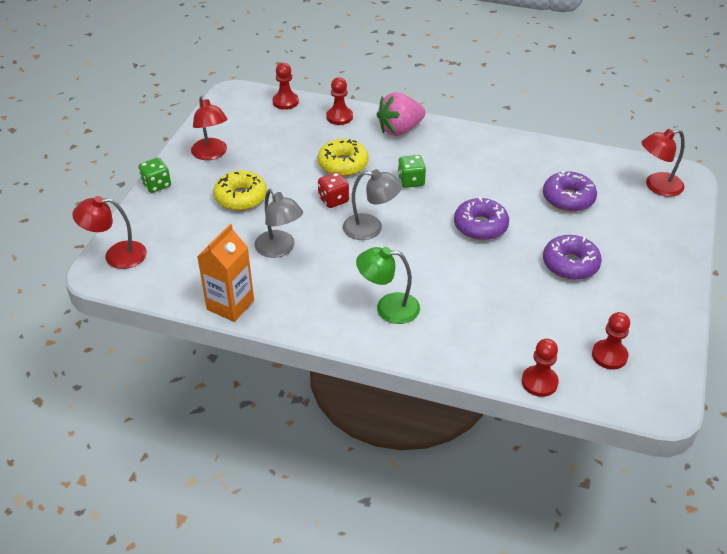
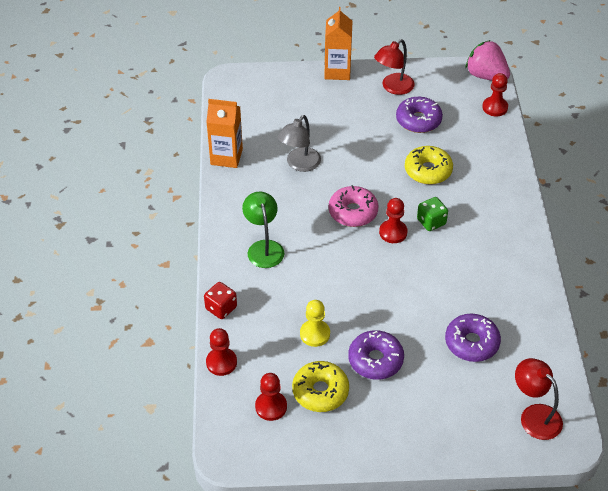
camera: 70 degrees right, 5 degrees up
(116, 255) = (249, 80): red lamp -> none
(156, 185) = (337, 71): green dice -> orange carton
(241, 197) = (348, 122): yellow donut -> yellow donut (320, 391)
(333, 200) = (376, 178): red dice -> red dice (221, 308)
(339, 117) = (495, 149): red pawn -> red pawn (393, 232)
(371, 228) = (353, 212): grey lamp -> pink donut
(400, 130) = (503, 195): pink strawberry -> pink strawberry (486, 76)
(480, 226) = (394, 284): purple donut -> purple donut (418, 120)
(524, 298) = (315, 334): none -> yellow pawn

